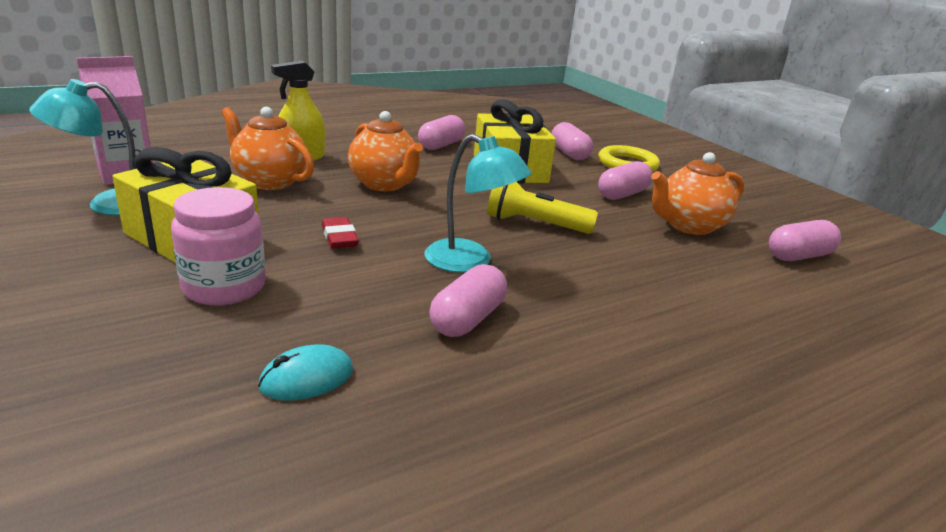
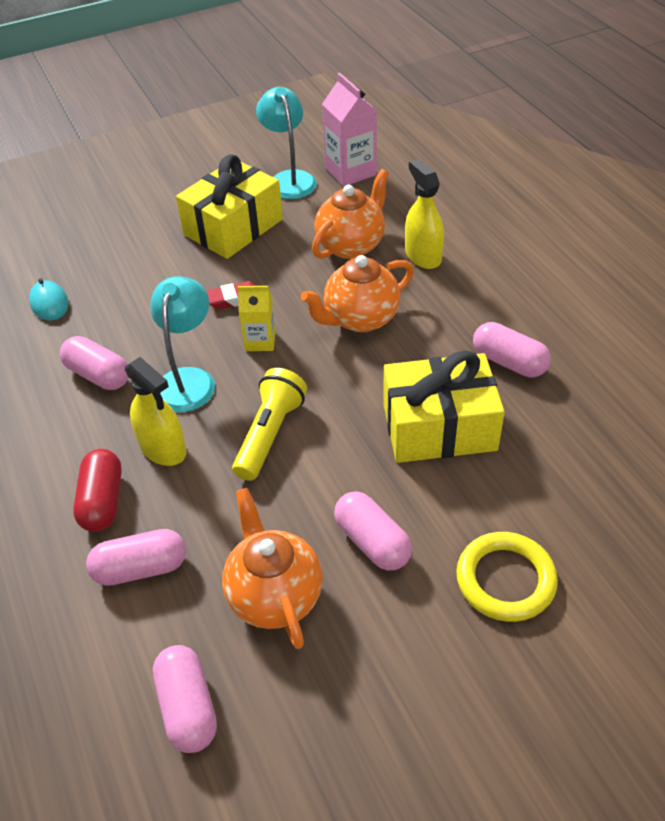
camera: 100 degrees right, 20 degrees up
(224, 287) = (159, 254): pink jar -> none
(411, 226) = (260, 341): none -> yellow carton
(470, 262) = (188, 379): turquoise lamp -> turquoise lamp turned 150 degrees clockwise
(568, 273) = (163, 448): none -> yellow spray bottle
(569, 153) = (529, 505): pink capsule -> pink capsule (141, 568)
(649, 303) = (102, 501): none -> red capsule

